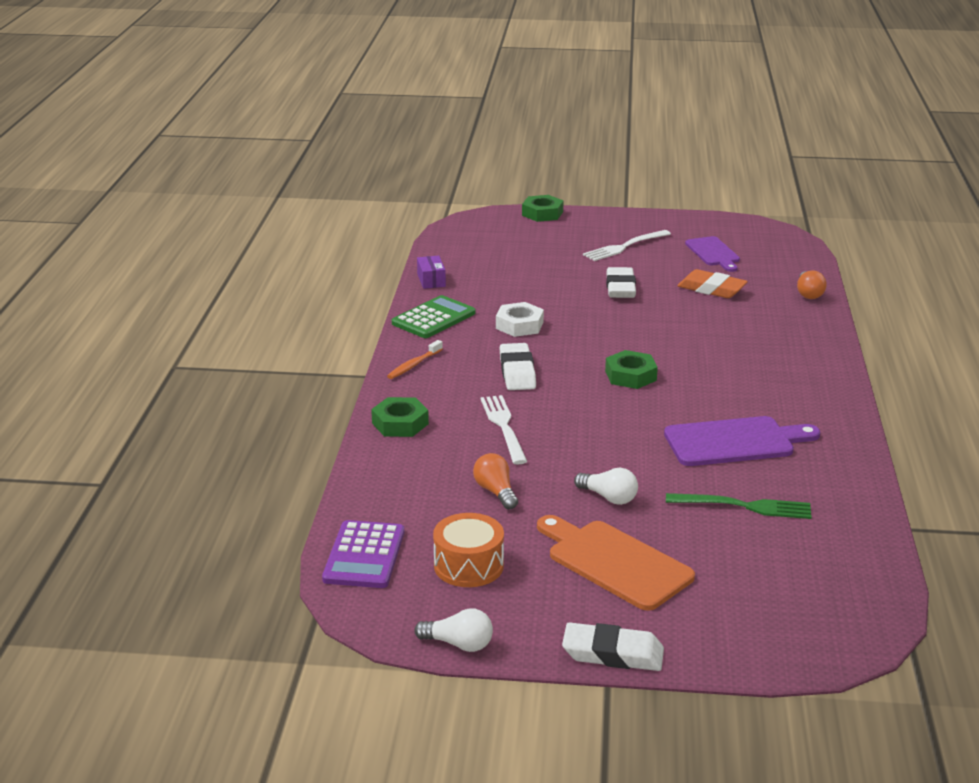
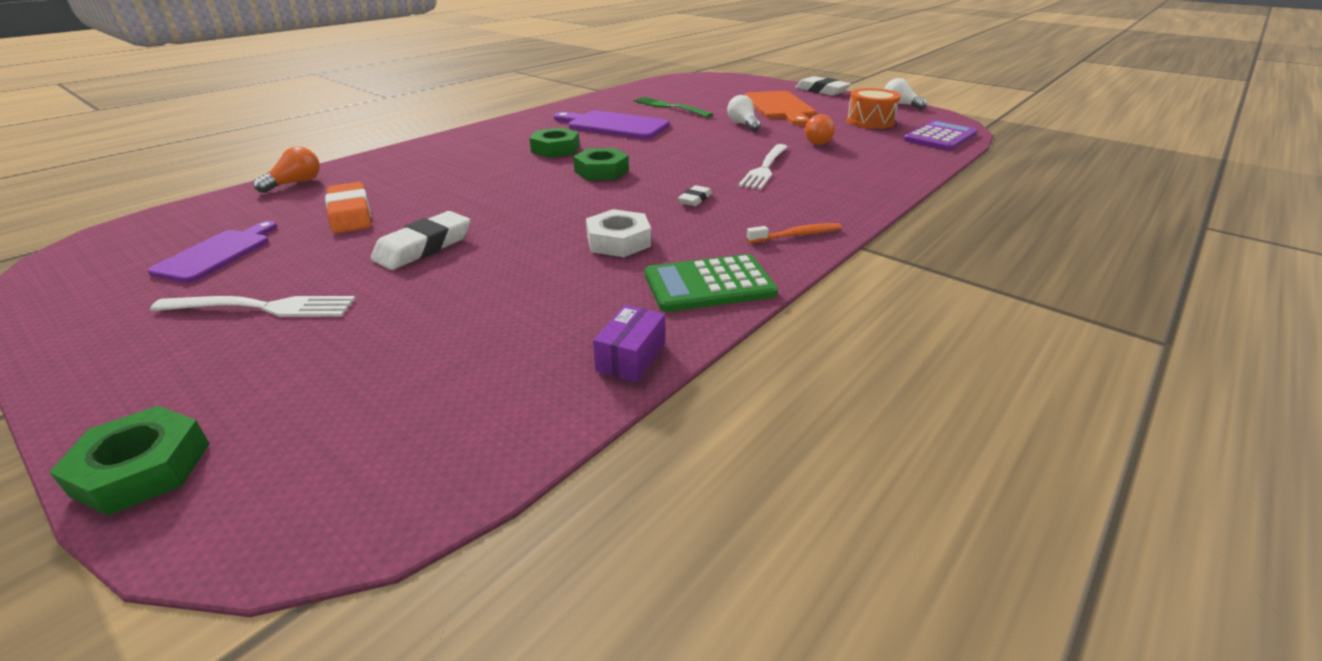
camera: 145 degrees left, 5 degrees up
(400, 423) = (858, 191): green nut -> green nut (555, 149)
(517, 372) = (695, 199): white eraser -> white eraser, size x0.54

